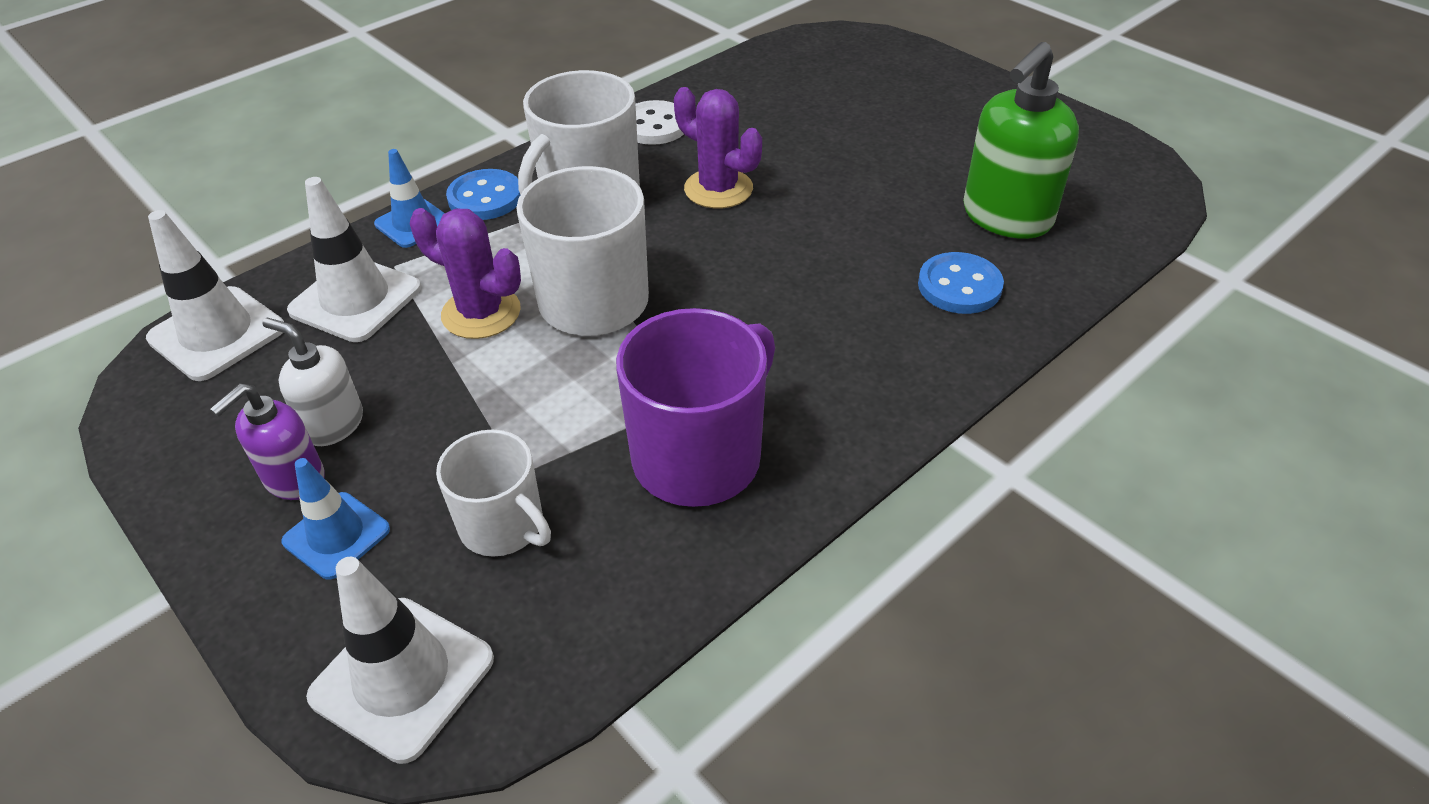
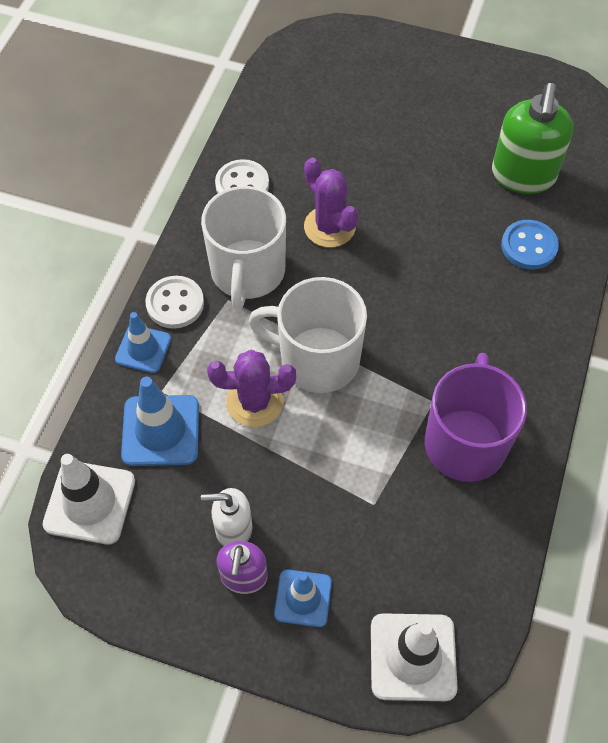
camera: 30 degrees left, 15 degrees up
(355, 299) = (160, 430): white traffic cone -> blue traffic cone
(485, 198) = (175, 303): blue button -> white button
(503, 526) = (392, 542): white mug -> none
(718, 189) = (329, 227): purple cactus -> purple cactus turned 45 degrees clockwise

